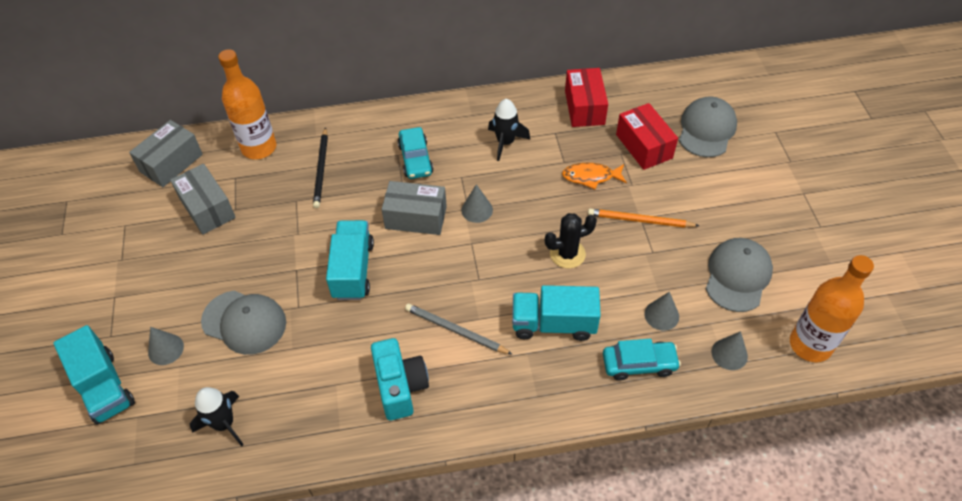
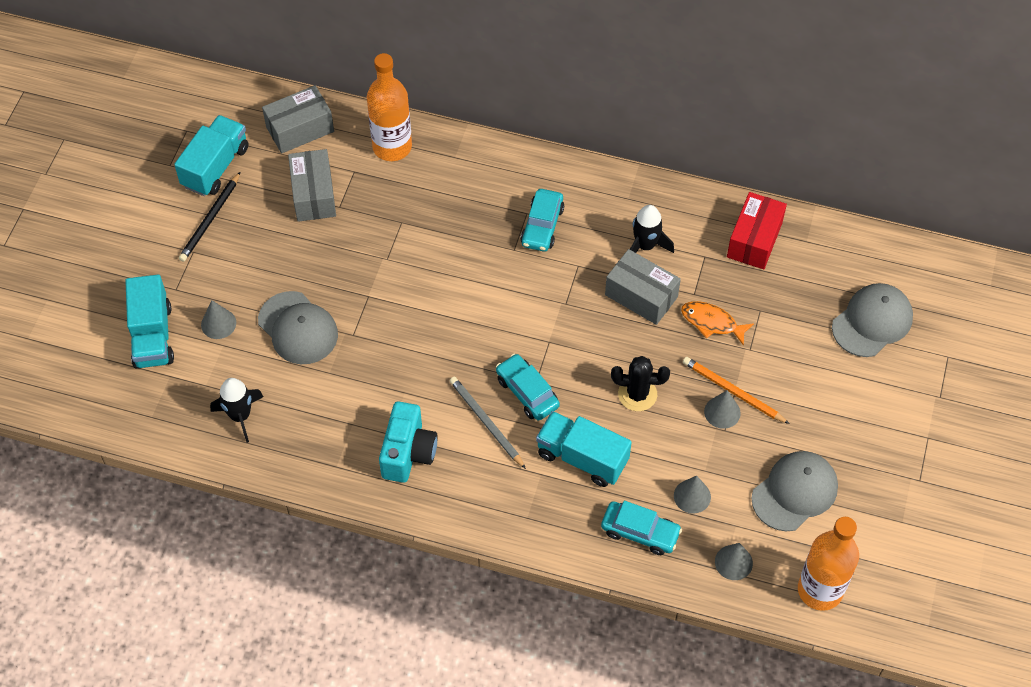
camera: 25 degrees right, 5 degrees up
(321, 169) = (442, 198): black pencil -> black pencil (210, 219)
(353, 270) = (421, 320): turquoise truck -> turquoise truck (215, 167)
(416, 217) = (509, 291): grey box -> grey box (641, 296)
(476, 290) = (527, 392): none -> turquoise car
(477, 210) = (574, 309): grey cone -> grey cone (722, 412)
(643, 146) = (790, 312): red box -> none

